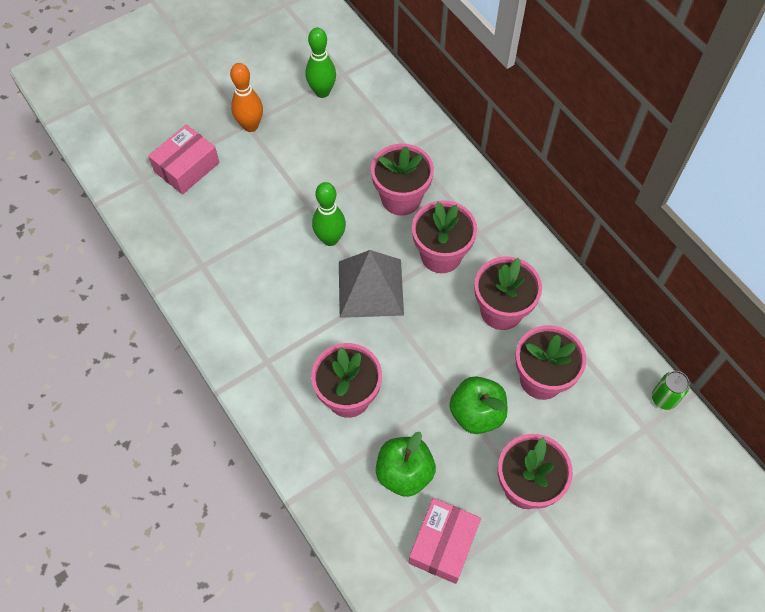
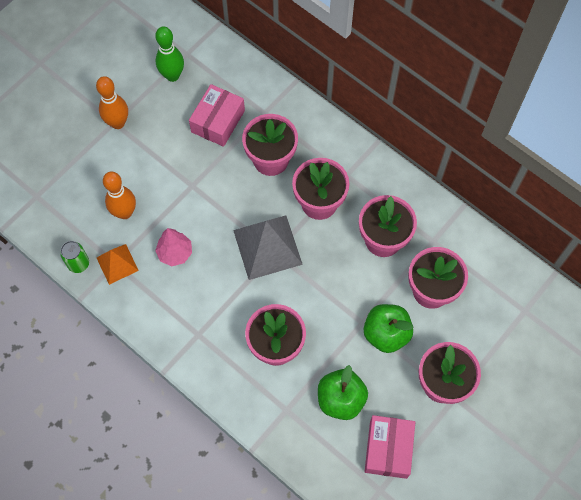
camera: 15 degrees left, 5 degrees up
(187, 167) = (72, 175): pink box -> pink box (218, 121)
(204, 267) = (117, 264): none -> orange pyramid
(229, 216) = (125, 212): none -> orange bowling pin
(269, 270) = (175, 253): none -> pink tree
(330, 239) = (220, 211): green bowling pin -> none
(663, 398) = (533, 282): green can -> green can (78, 264)

